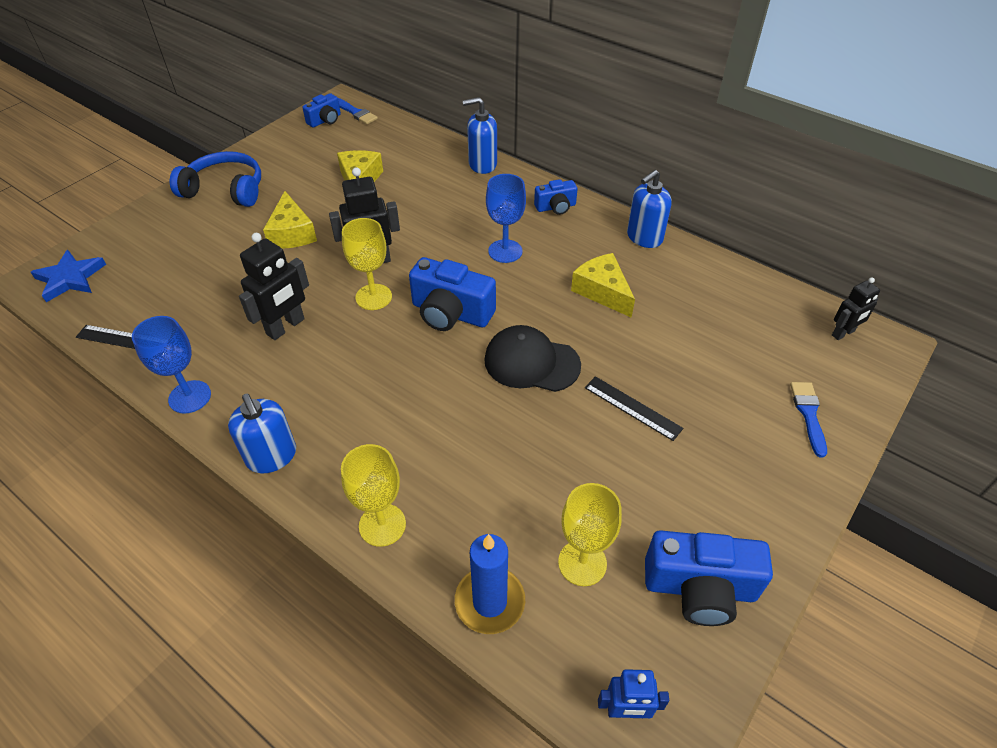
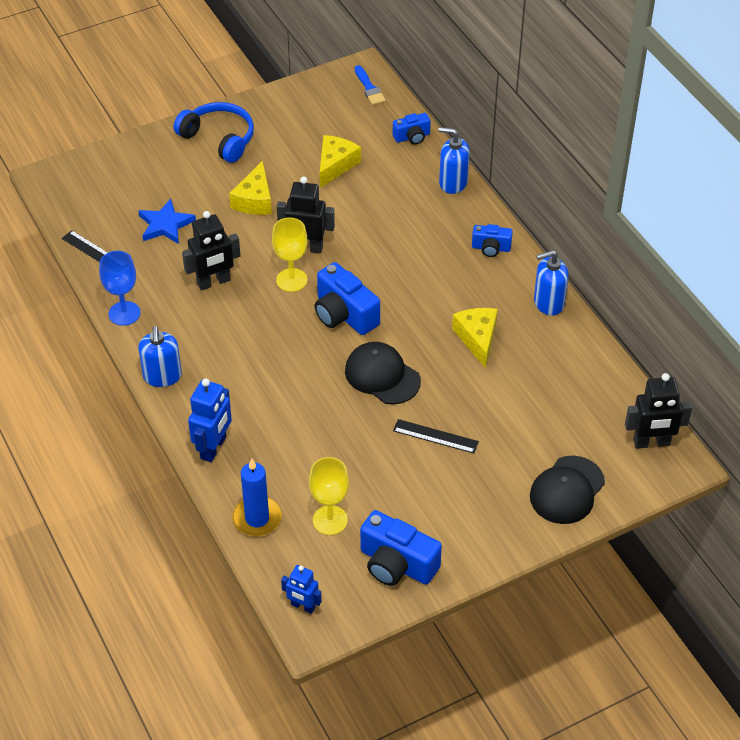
camera: 25 degrees right, 0 degrees up
(70, 278) = (71, 185): blue star -> blue star (165, 225)
(325, 120) = (337, 88): blue camera -> blue camera (412, 137)
(382, 525) = (214, 448): yellow goblet -> blue robot
(505, 251) = (420, 275): blue goblet -> none
(632, 408) = (435, 436): black ruler -> black ruler turned 45 degrees counterclockwise
(808, 414) = (567, 490): blue brush -> black cap
(843, 333) = (651, 443): black robot -> black robot, size x1.60

